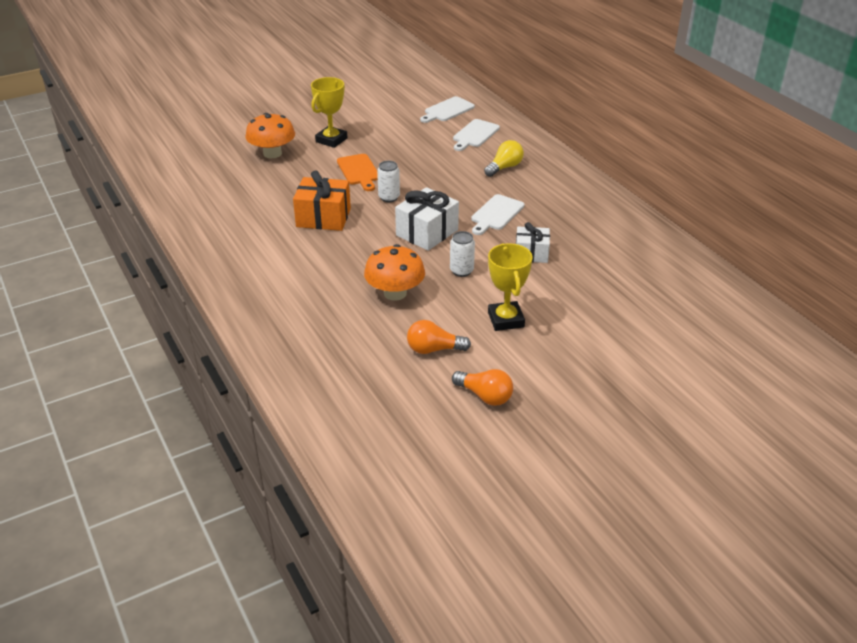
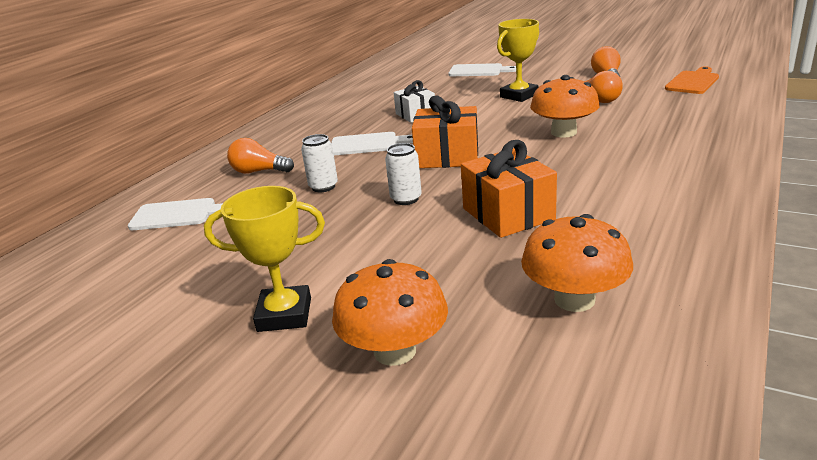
camera: 120 degrees left, 10 degrees down
(236, 199) = (574, 299): none -> orange mushroom
(359, 171) = (364, 244): orange cutting board -> orange cutting board (693, 82)
(427, 232) = (447, 156): white gift -> orange gift
(447, 110) = (97, 262): white cutting board -> white cutting board (478, 71)
(461, 271) = (484, 125): white can -> white can (323, 187)
(504, 167) = (259, 171): yellow light bulb -> orange light bulb

